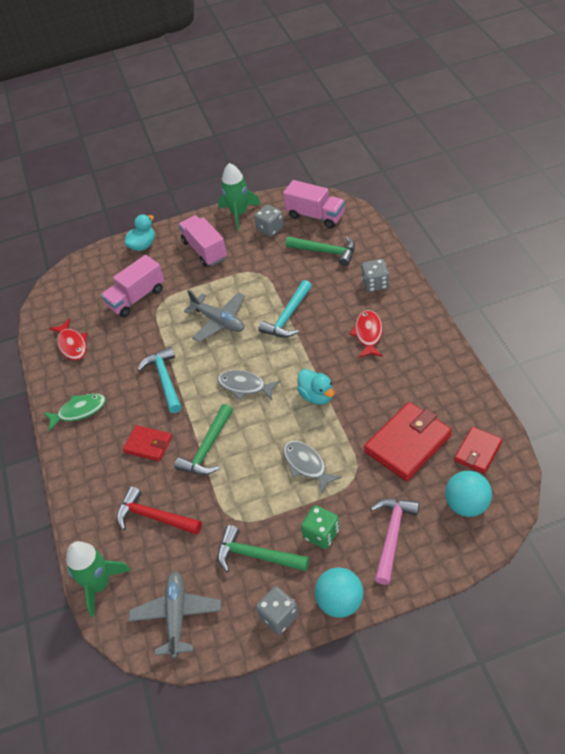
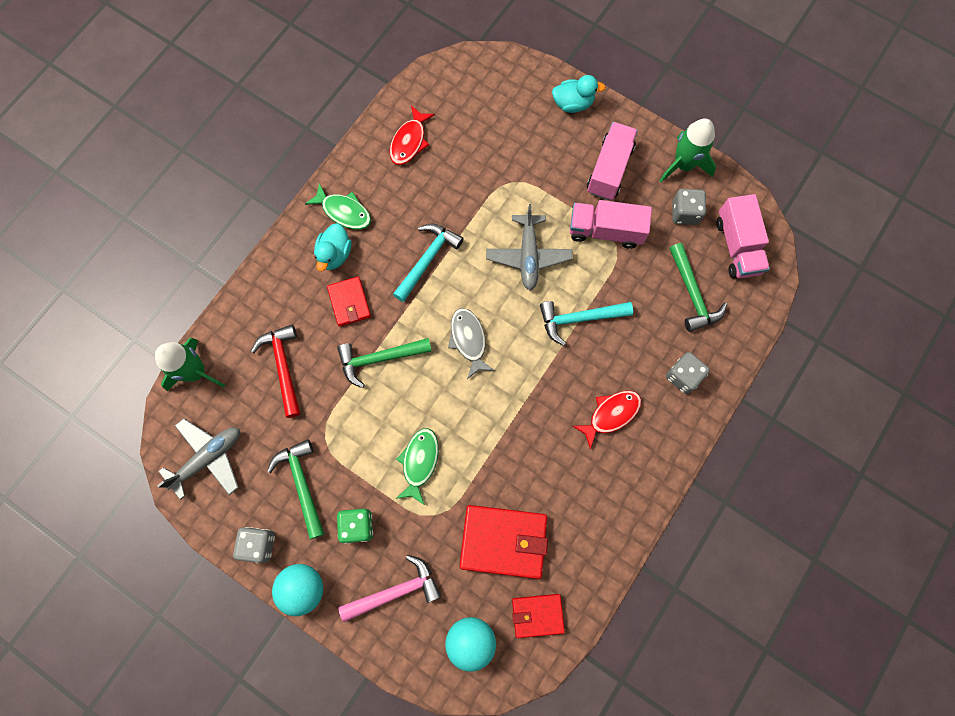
camera: 45 degrees right, 25 degrees up
(136, 298) = (503, 153): pink truck -> pink truck (605, 231)
(307, 465) = (419, 462): grey fish -> green fish
(317, 396) = (502, 417): turquoise duck -> turquoise duck (335, 254)

